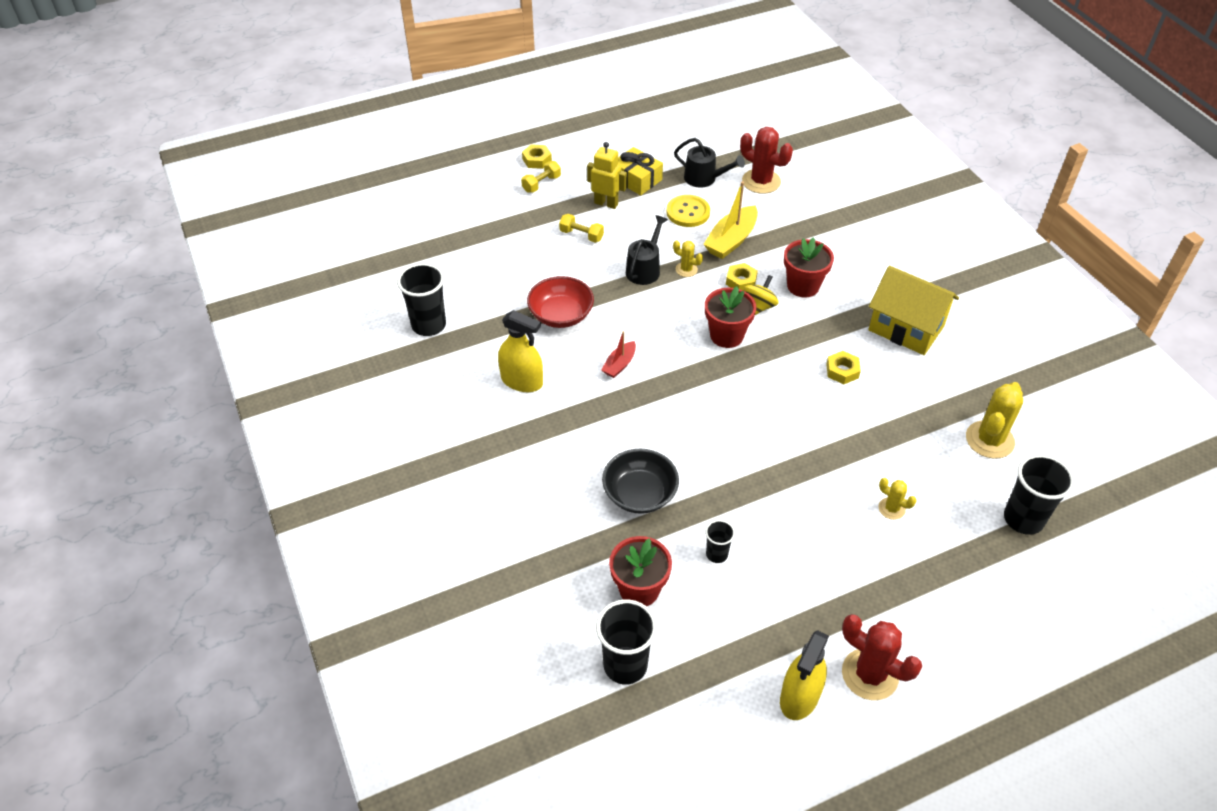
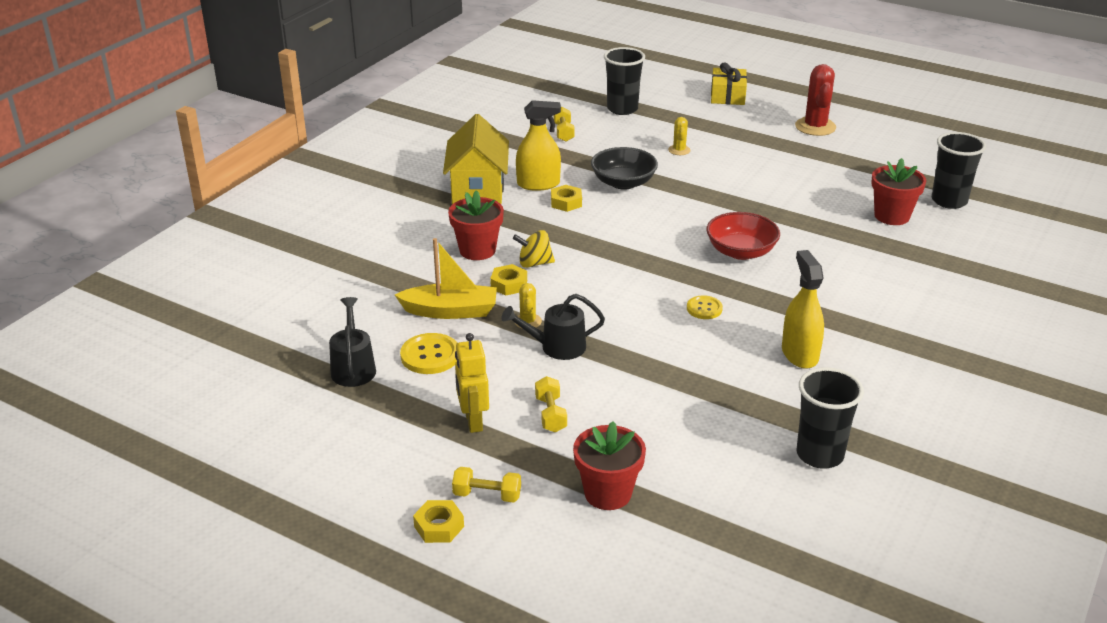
camera: 125 degrees left, 15 degrees down
(561, 315) = (688, 371): red bowl -> red bowl (741, 251)
(619, 364) = (704, 308): red boat -> yellow button
(636, 179) = (401, 418): yellow gift -> yellow gift (727, 95)
(640, 494) = (818, 245): black bowl -> black bowl (623, 183)
(716, 554) = (817, 198): black cup -> none
(726, 335) = (593, 267): red flower pot -> red flower pot (608, 493)
(761, 181) = (323, 327): red cactus -> none
(799, 697) = (866, 142): yellow spray bottle -> yellow spray bottle (538, 184)
(989, 440) = (563, 132): yellow cactus -> yellow dumbbell

